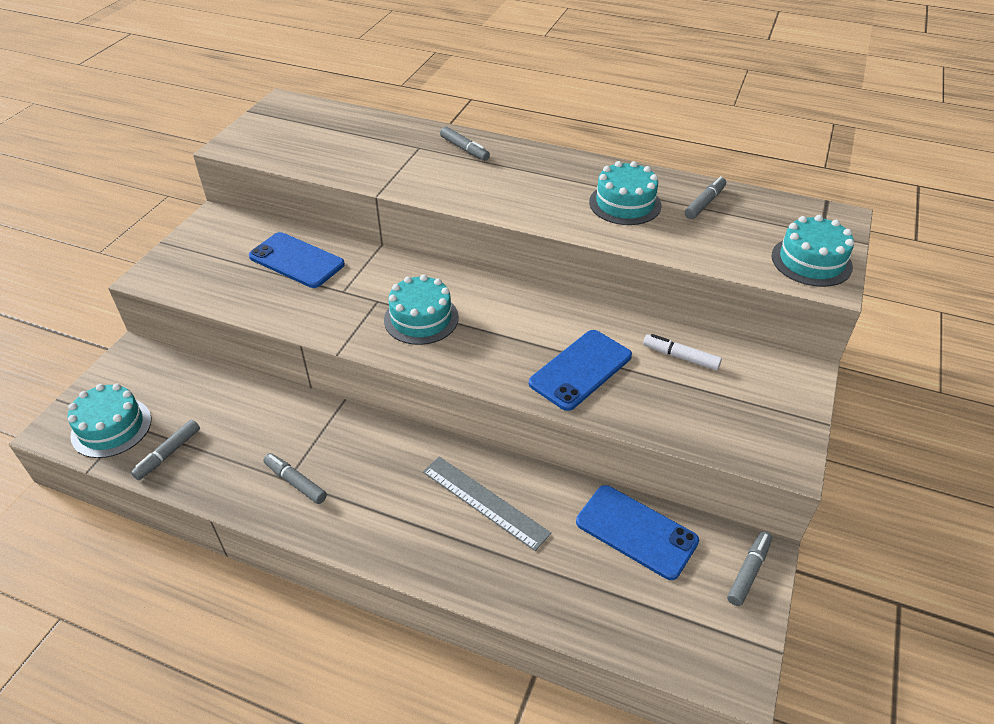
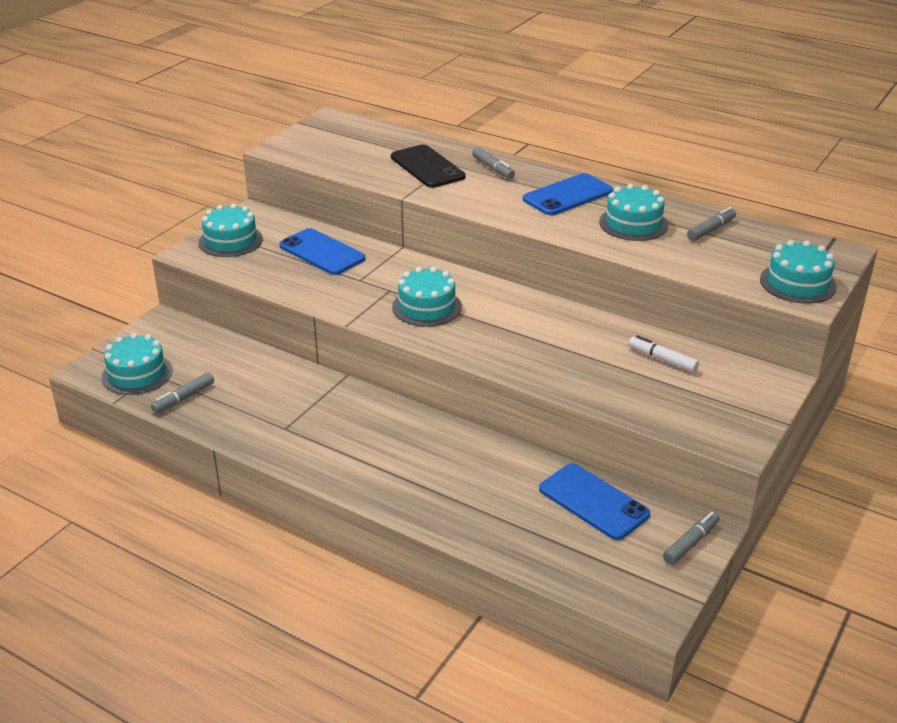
camera: 10 degrees right, 10 degrees down
(194, 256) = (230, 241): none -> turquoise cake
(295, 482) = (291, 431): grey marker -> none
(395, 154) = (427, 167): none -> black phone
(484, 502) = (458, 464): grey ruler -> none
(580, 369) = (564, 359): blue phone -> blue phone (567, 195)

